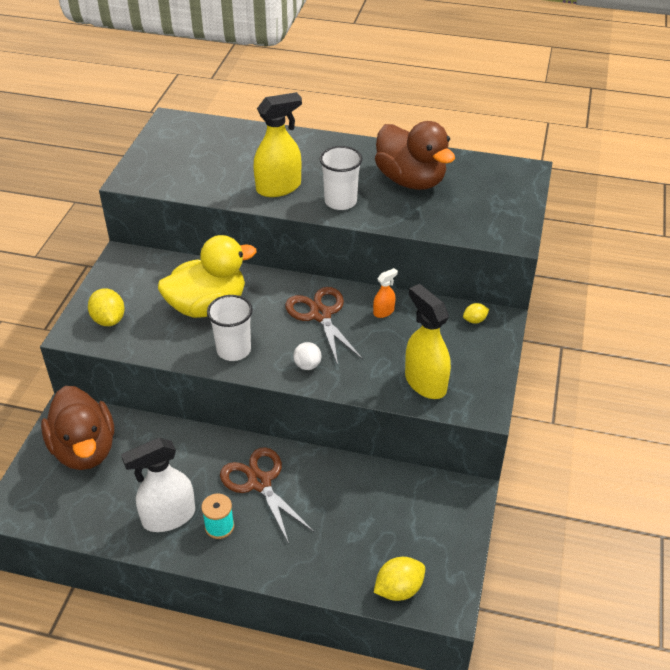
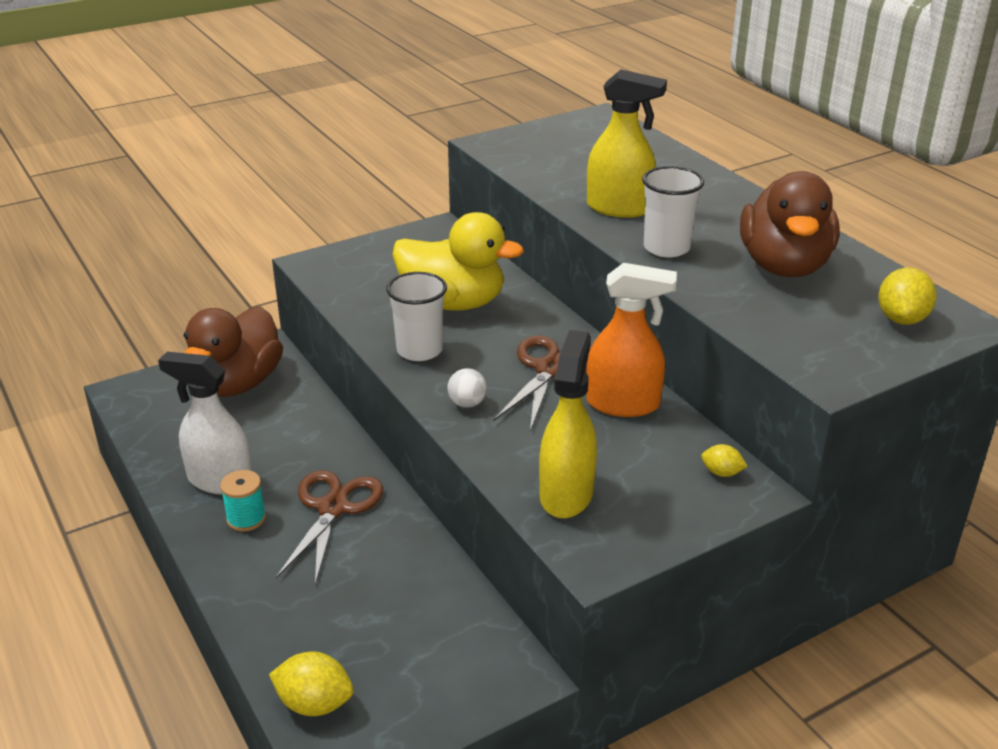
camera: 45 degrees right, 10 degrees down
(109, 320) = (353, 268): yellow lemon -> yellow lemon (901, 319)
(384, 312) = (623, 404): orange spray bottle -> orange spray bottle, size x2.05

